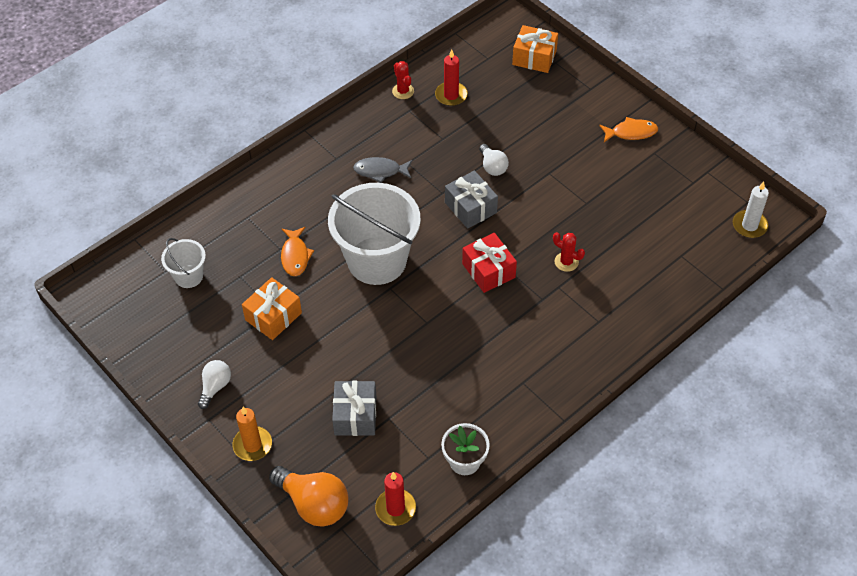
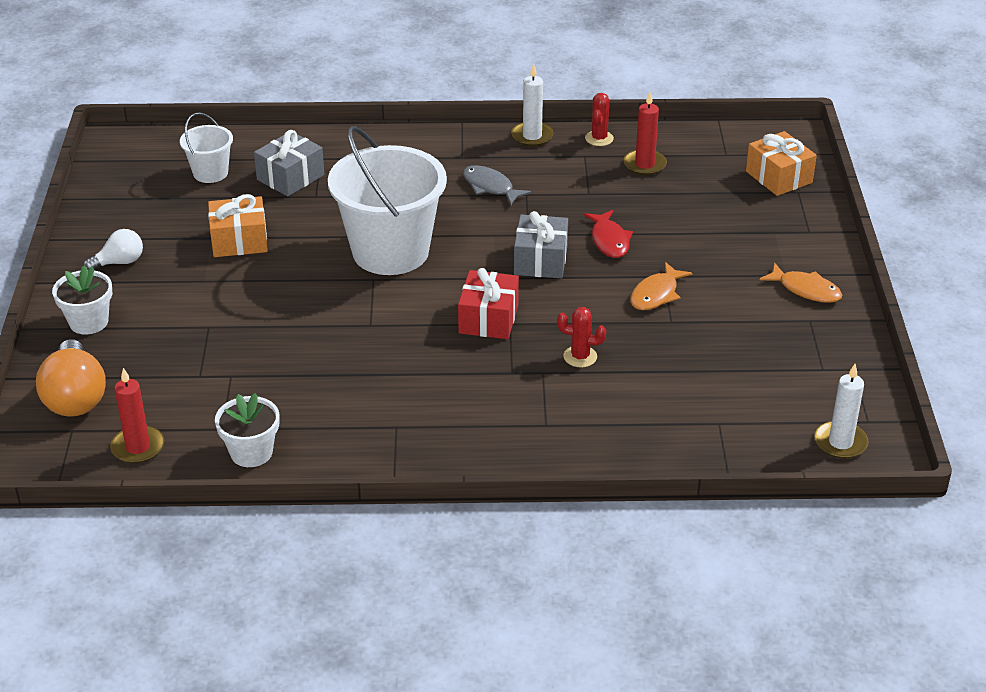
camera: 40 degrees right, 15 degrees down
(252, 445) = (89, 322): orange candle -> white flower pot
(295, 256) = (321, 208): orange fish -> orange fish (656, 294)
(355, 415) = (204, 355): grey gift -> grey gift (290, 177)
(361, 114) = (532, 136): none -> white candle
(492, 167) = (609, 240): white light bulb -> red fish
(566, 262) = (580, 357): red cactus -> red cactus turned 60 degrees counterclockwise

